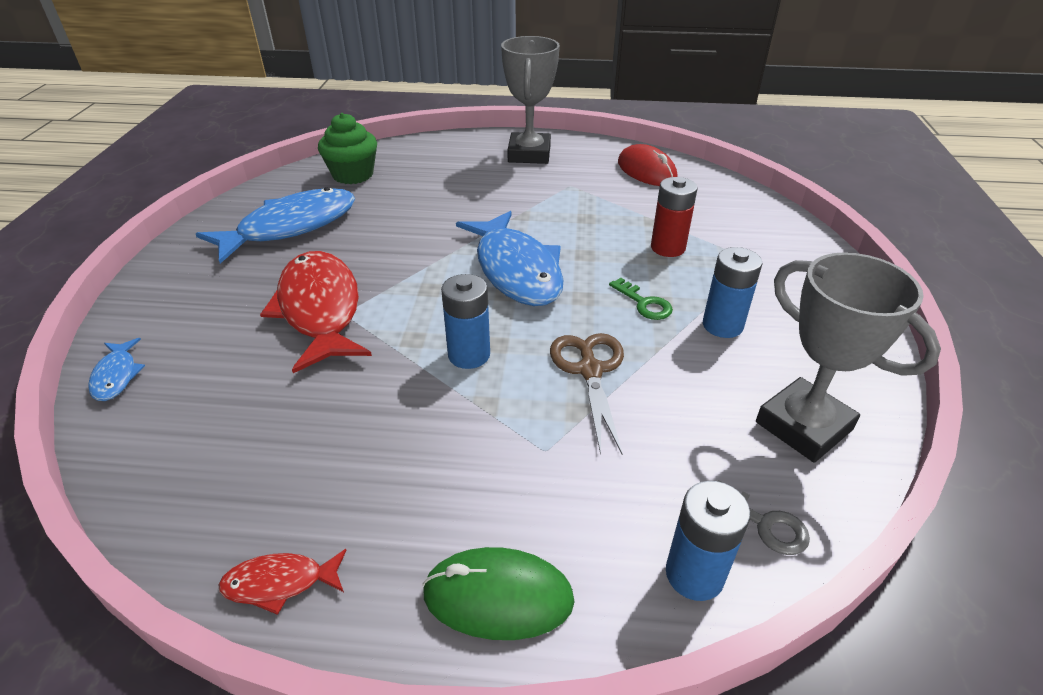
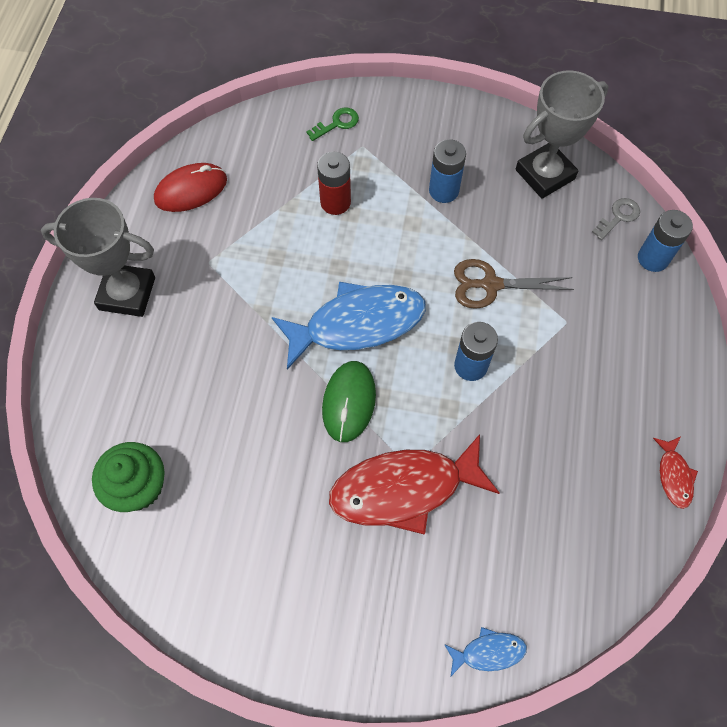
camera: 85 degrees left, 25 degrees up
(291, 227) = (252, 541): blue fish -> none
(498, 597) = (673, 356): green mouse -> green mouse (349, 402)
(644, 303) = (413, 235): green key -> green key (337, 123)

